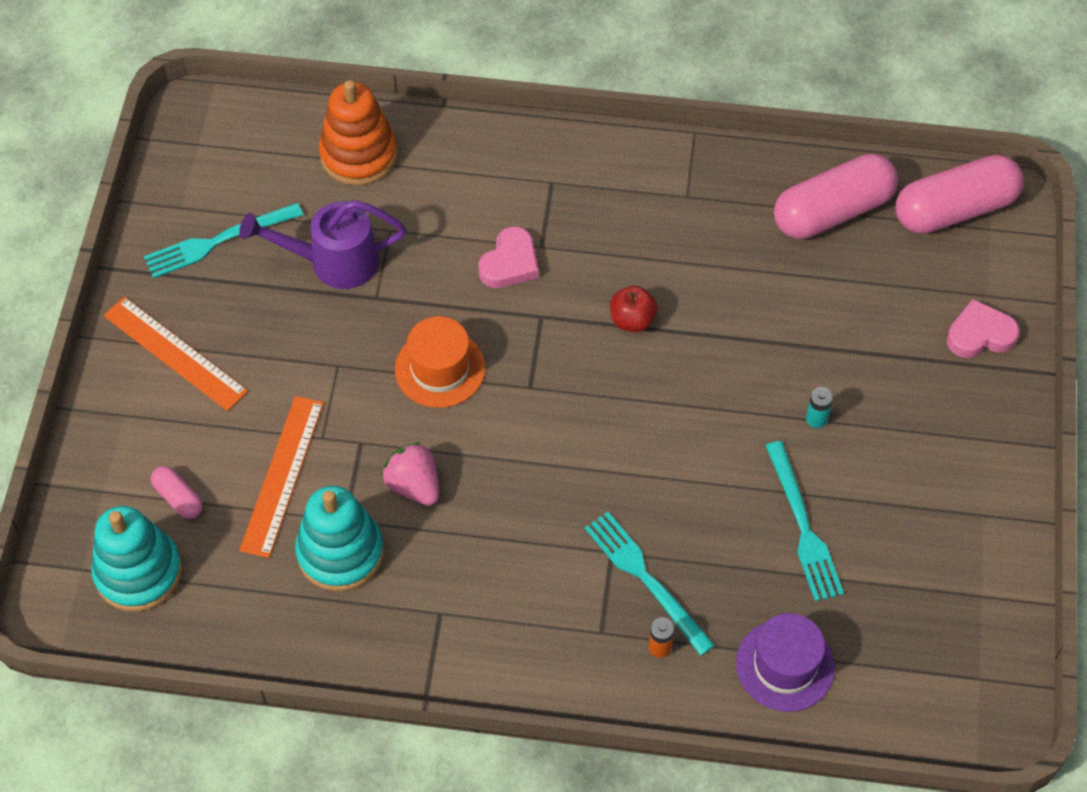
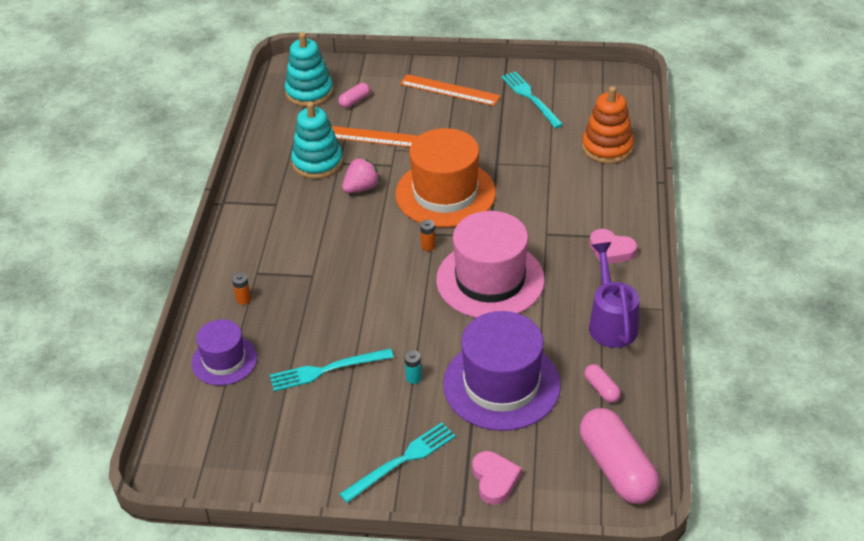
camera: 90 degrees right, 15 degrees down
(175, 353) = (449, 90): orange ruler -> orange ruler turned 75 degrees clockwise
(334, 262) = (521, 144): purple watering can -> purple watering can (611, 322)
(440, 368) = (445, 193): orange hat -> orange hat, size x1.74
(510, 263) = (530, 219): pink heart -> pink heart (611, 250)
(557, 395) = (428, 246): none -> orange battery
(632, 320) = (490, 280): red apple -> pink hat
(646, 579) = (292, 292): turquoise fork -> turquoise fork (402, 461)
(826, 318) = (501, 384): none -> purple hat
(832, 211) = (601, 389): pink capsule -> pink capsule, size x0.46

